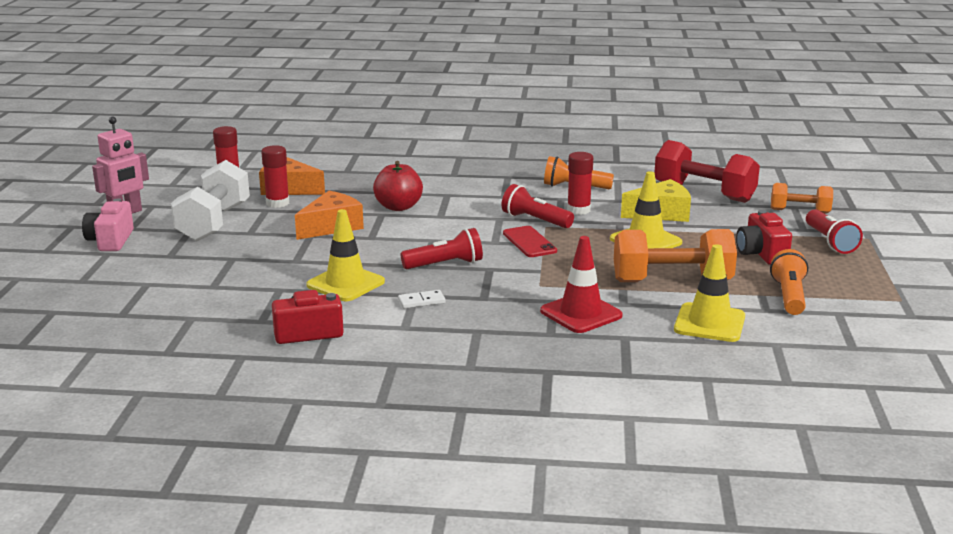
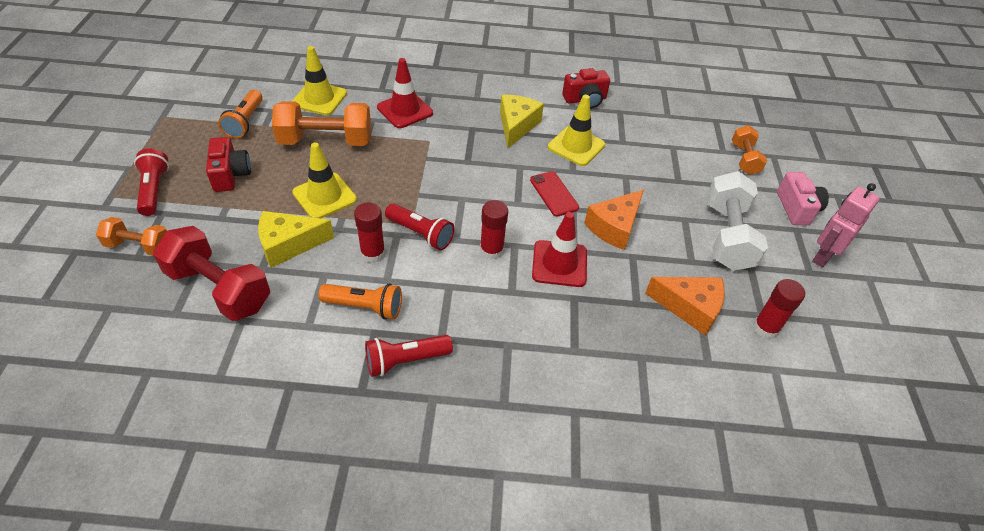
camera: 175 degrees right, 25 degrees up
(126, 277) = (744, 159): none -> orange dumbbell
(277, 203) = (686, 274): red glue stick -> red glue stick (491, 250)
(398, 207) = (559, 264): red apple -> red traffic cone
(421, 301) = (516, 126): white domino -> yellow cheese
(445, 264) = (503, 167): red flashlight -> red flashlight (405, 360)
(529, 242) = (431, 197): red phone -> red phone (554, 194)

